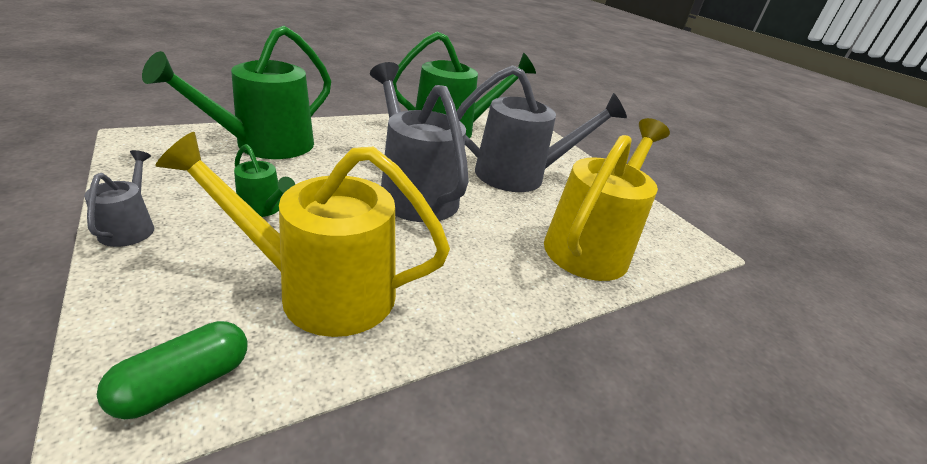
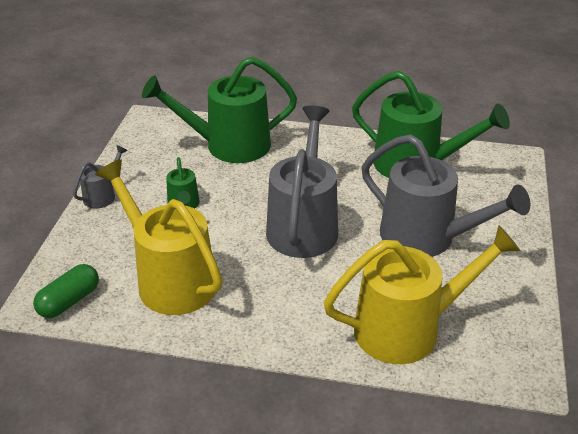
camera: 45 degrees right, 5 degrees up
(184, 384) = (69, 301): green capsule -> green capsule turned 45 degrees counterclockwise

